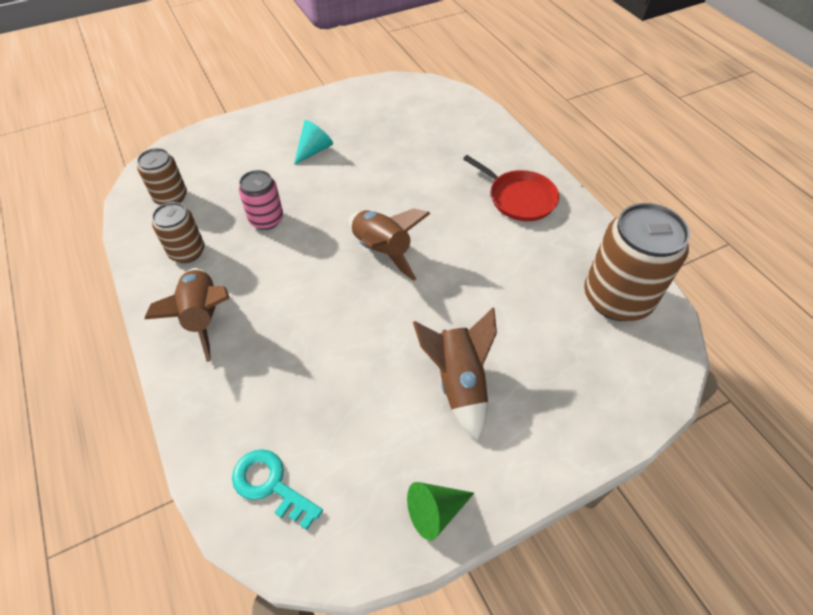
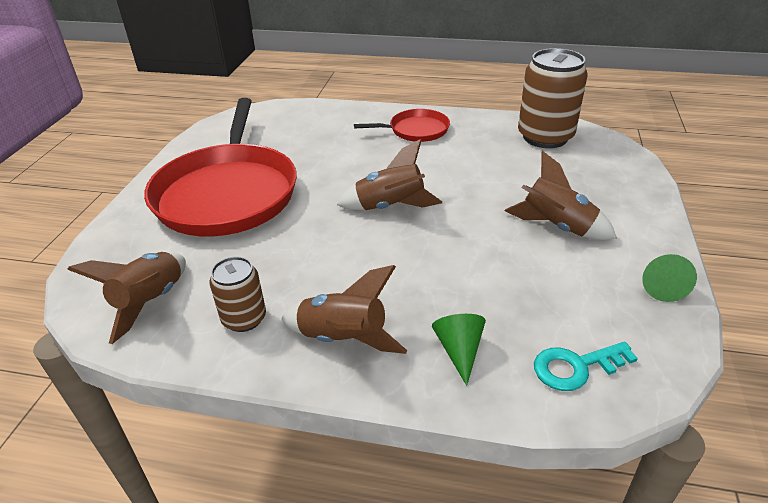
camera: 50 degrees left, 15 degrees down
(171, 197) = (151, 302): brown can -> brown rocket
(237, 394) = (459, 351): none -> green cone
(266, 219) = (272, 252): pink can -> none
(314, 150) = (228, 193): turquoise cone -> red pan

